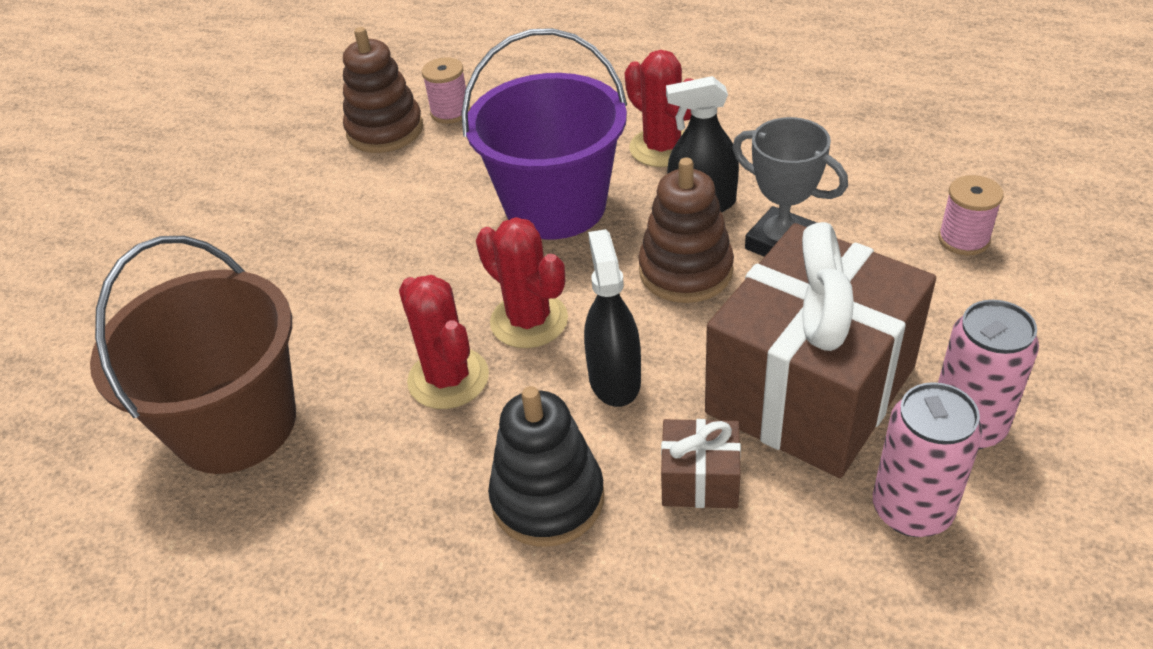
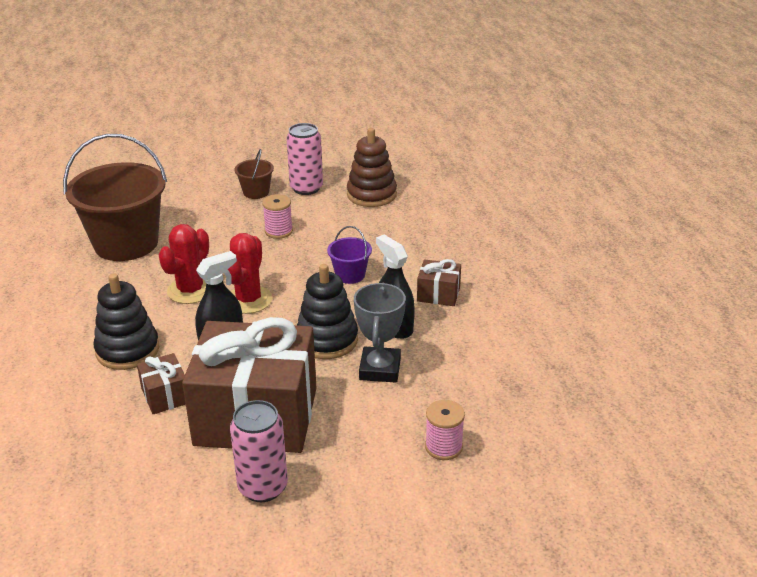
camera: 55 degrees right, 10 degrees down
(253, 234) = (256, 192): none -> brown bucket
(450, 112) = (407, 208): pink spool -> pink spool (278, 231)
(555, 206) = (350, 275): purple bucket -> purple bucket, size x0.44
(662, 148) = (438, 294): red cactus -> brown gift
(685, 271) = (327, 340): brown stacking toy -> black stacking toy
(911, 510) = (183, 479): pink can -> pink can (306, 188)

